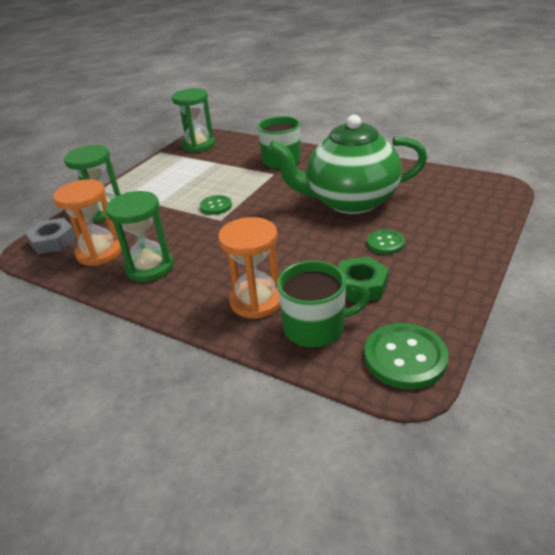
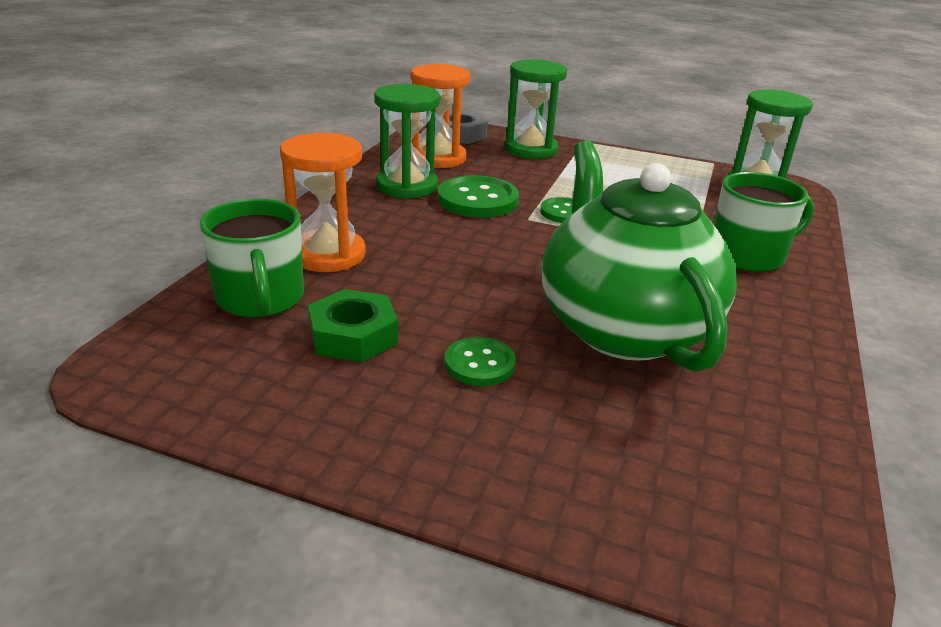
camera: 75 degrees right, 5 degrees down
(405, 358) = (170, 371): green button -> green button (477, 200)

